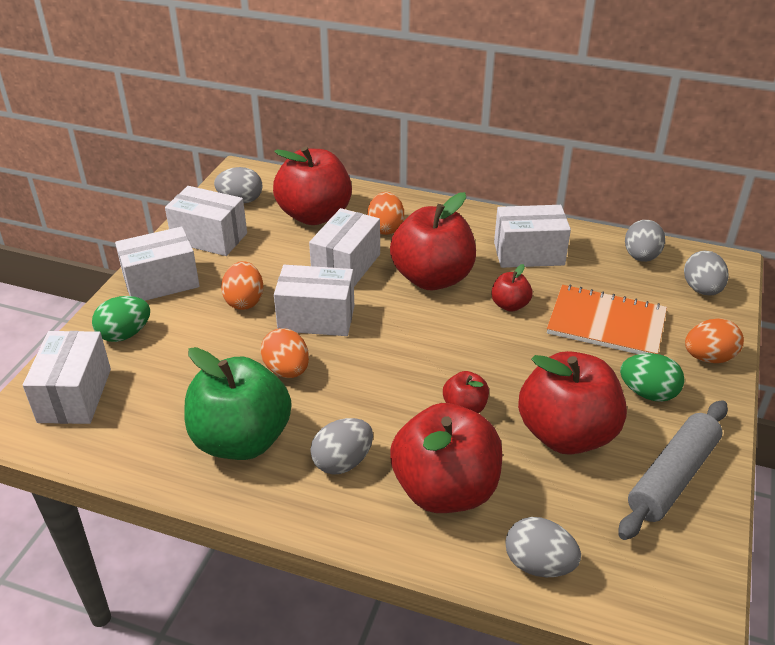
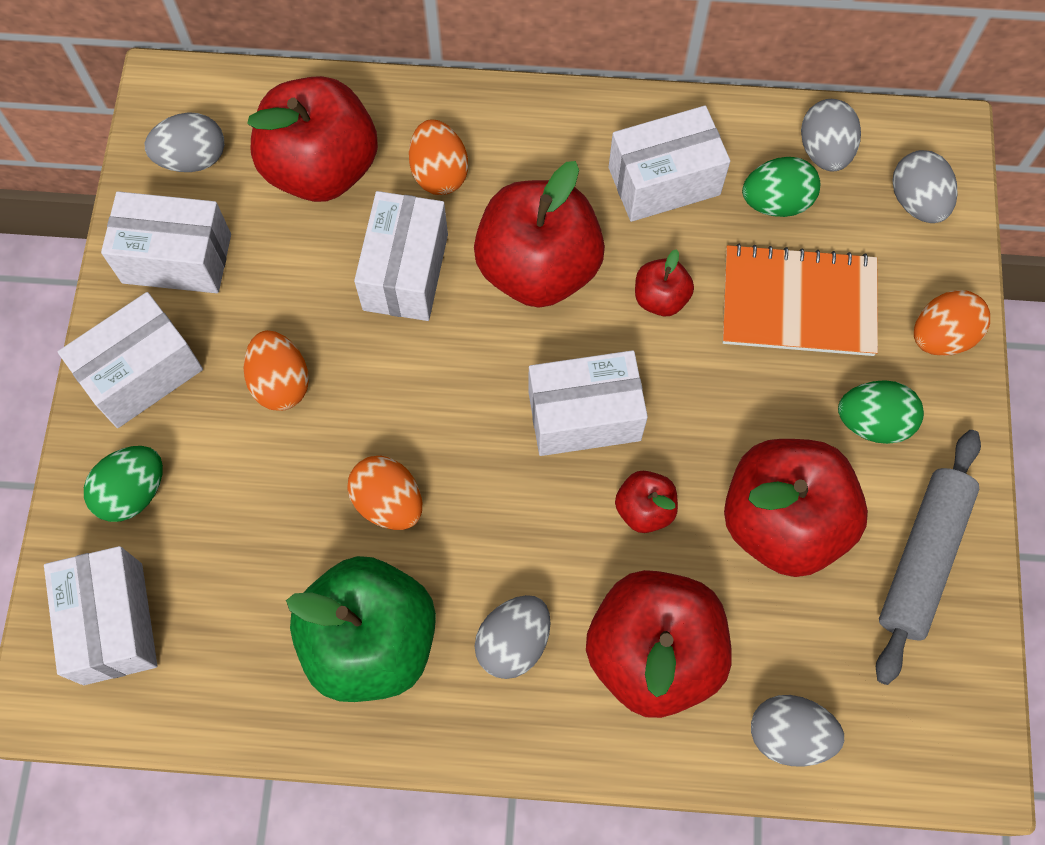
camera: 15 degrees left, 30 degrees up
(316, 318) = (396, 392): white box -> white box (584, 416)
(602, 274) = (776, 202): none -> green egg

